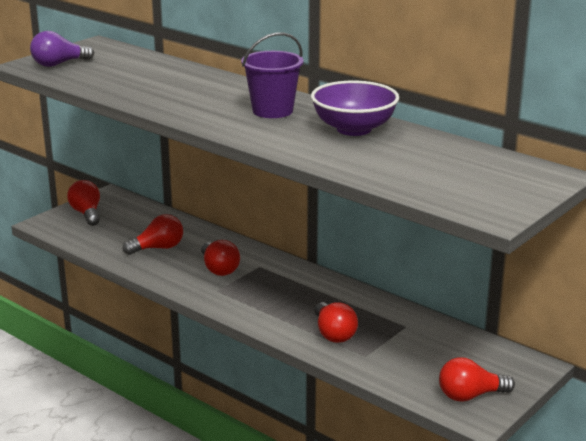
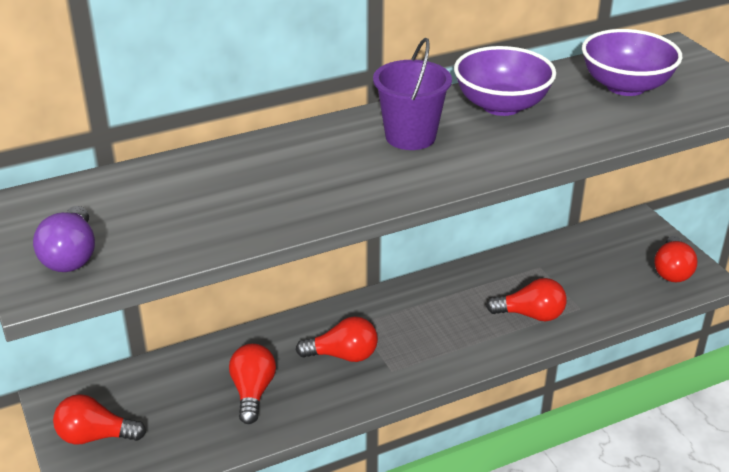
camera: 65 degrees left, 10 degrees up
(446, 165) = (625, 86): none -> purple bowl

